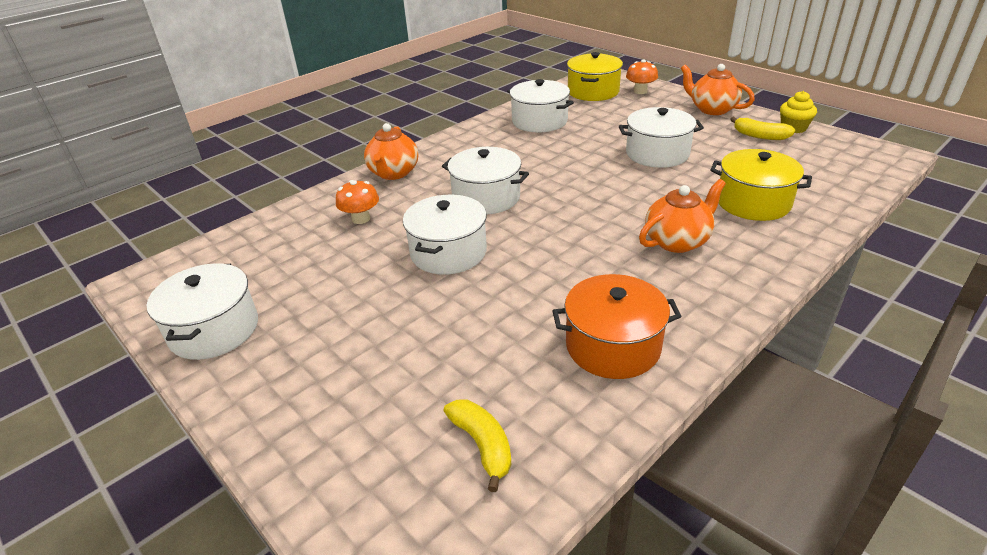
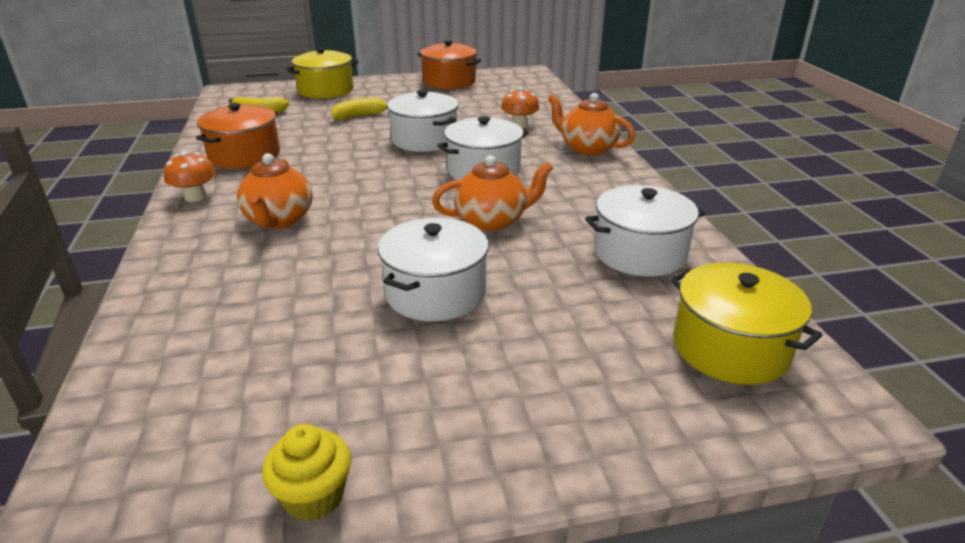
camera: 120 degrees right, 5 degrees down
(214, 330) = (449, 81): white pot -> orange pot
(640, 91) = (689, 406): orange mushroom -> orange mushroom (195, 197)
(712, 109) = (511, 445): orange teapot -> orange teapot (492, 221)
(753, 202) = (246, 293): yellow pot -> yellow pot (326, 90)
(760, 136) = (349, 424): yellow banana -> yellow banana (359, 116)

